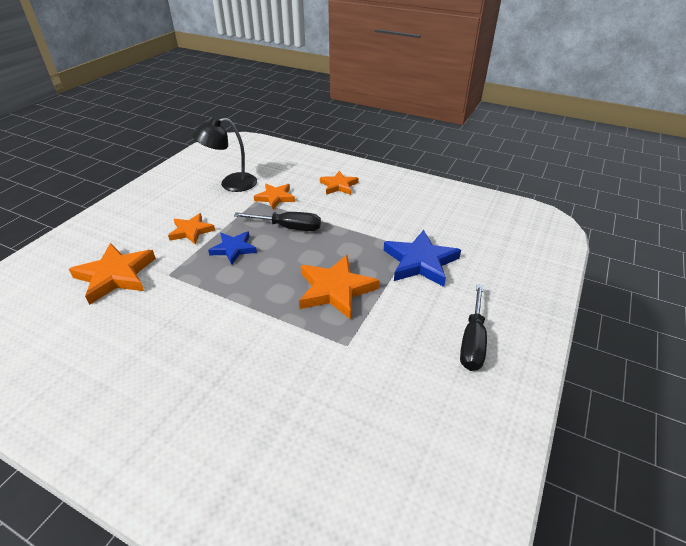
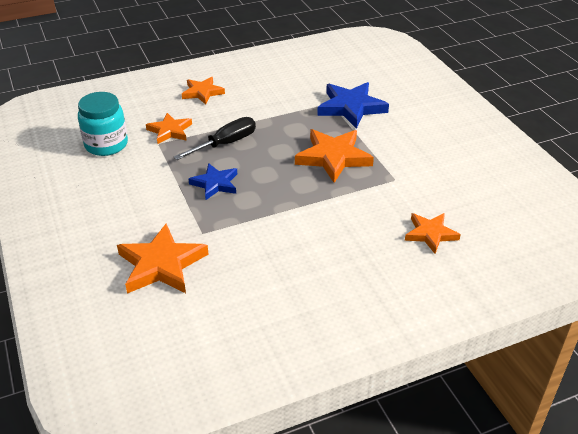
camera: 50 degrees left, 0 degrees up
(191, 231) = (153, 196): orange star -> orange star (430, 234)
(231, 184) = (106, 145): black lamp -> turquoise jar
(472, 341) = (448, 129): black screwdriver -> none

